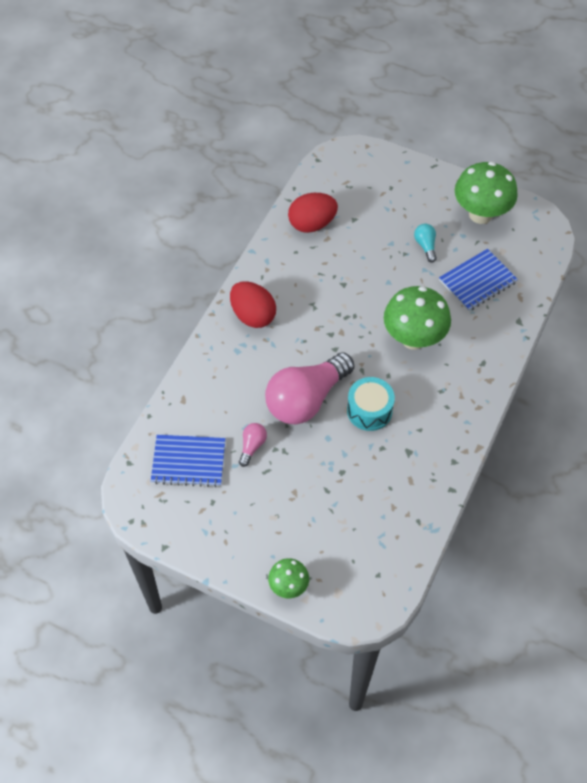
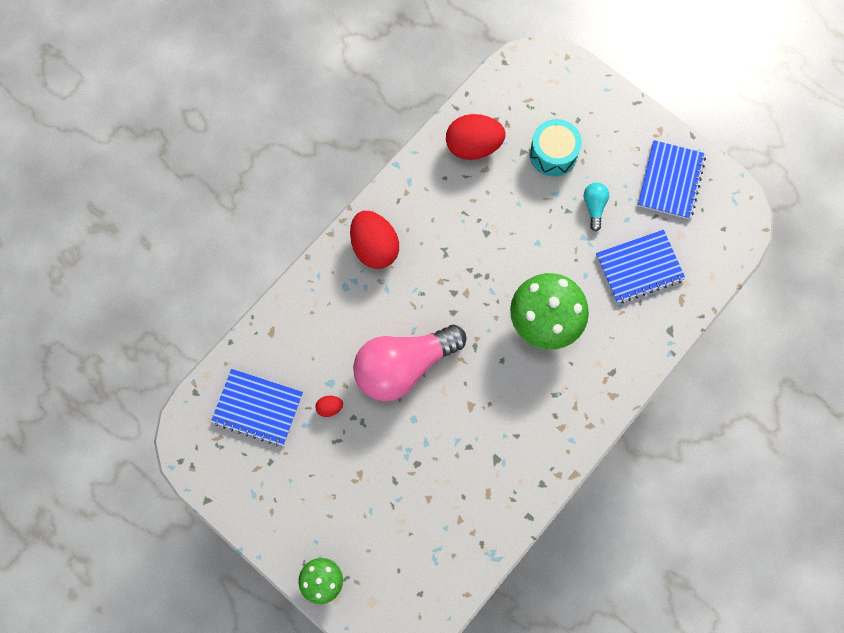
camera: 15 degrees right, 15 degrees up
(252, 446) = (330, 407): pink light bulb -> red egg
(369, 410) = (468, 398): turquoise drum -> turquoise drum (553, 154)
(480, 214) = (670, 181): green mushroom -> blue notebook

